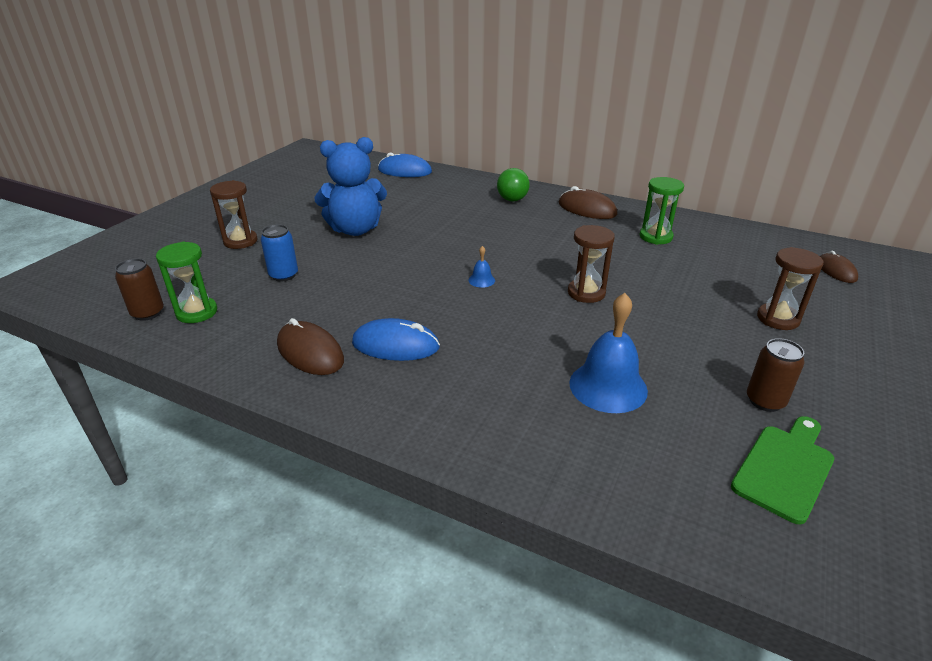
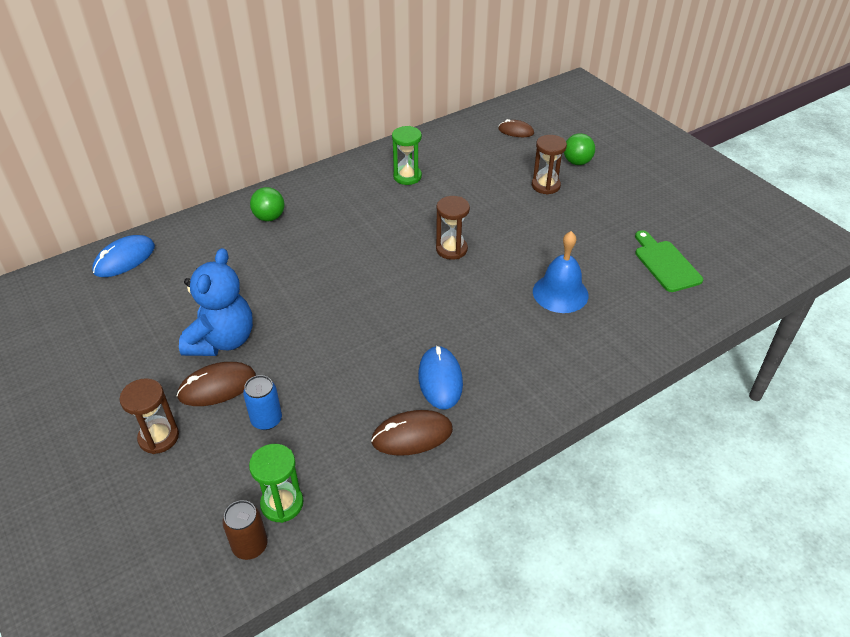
camera: 60 degrees left, 10 degrees up
(395, 345) = (440, 379): blue mouse -> blue mouse turned 45 degrees counterclockwise
(481, 280) = (388, 295): blue bell -> none
(587, 209) = (331, 186): brown mouse -> brown mouse (217, 387)
(765, 401) = (613, 238): brown can -> none
(861, 328) = (577, 162): none -> green ball

